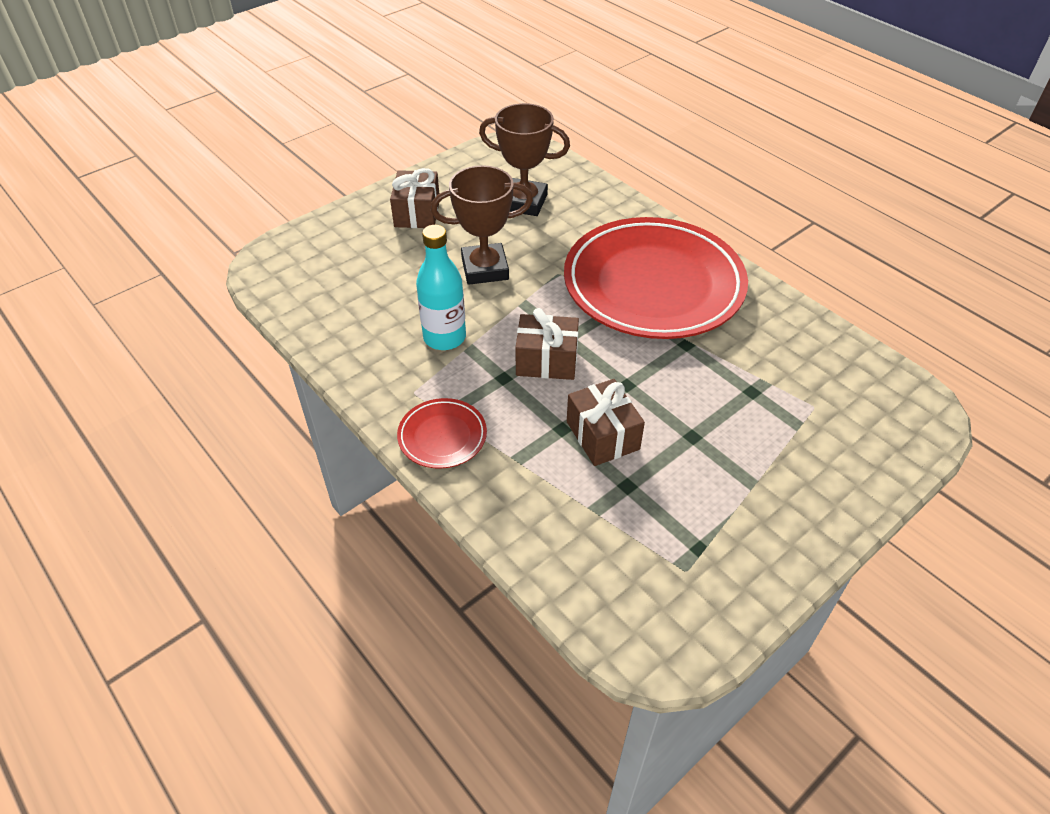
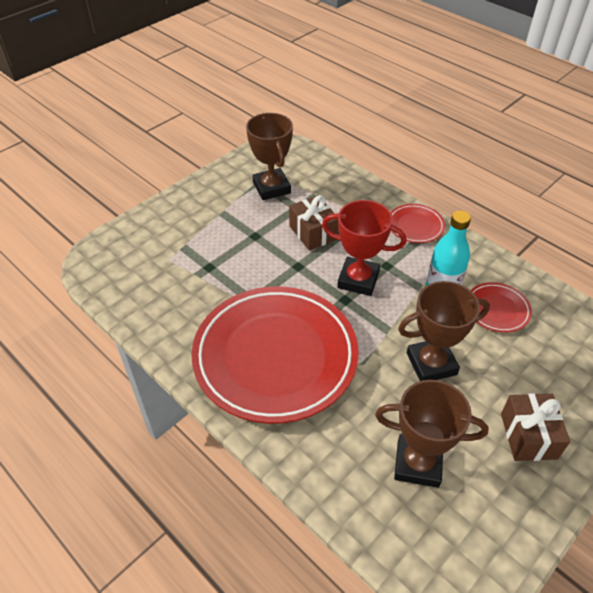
camera: 175 degrees right, 0 degrees up
(385, 315) = (497, 309): none -> red plate
(546, 361) = (358, 280): brown gift -> red trophy
(673, 532) = (271, 188): none -> brown trophy

